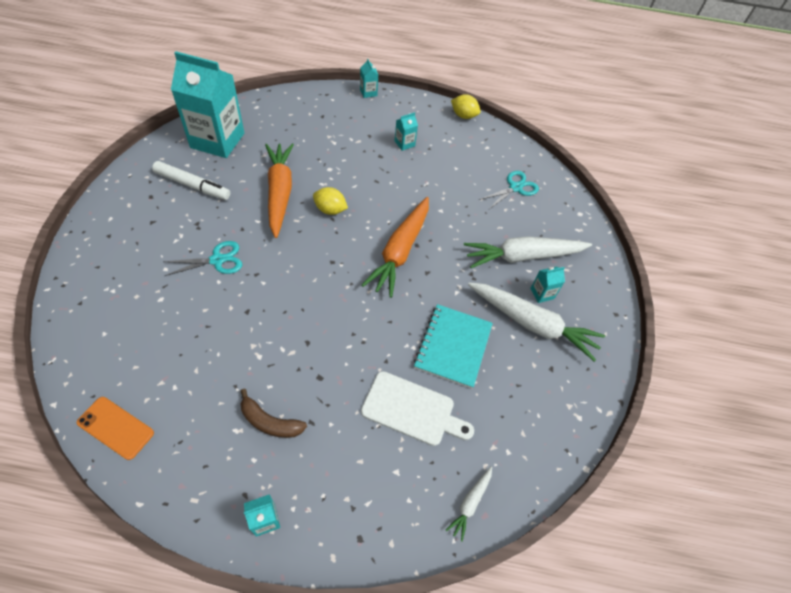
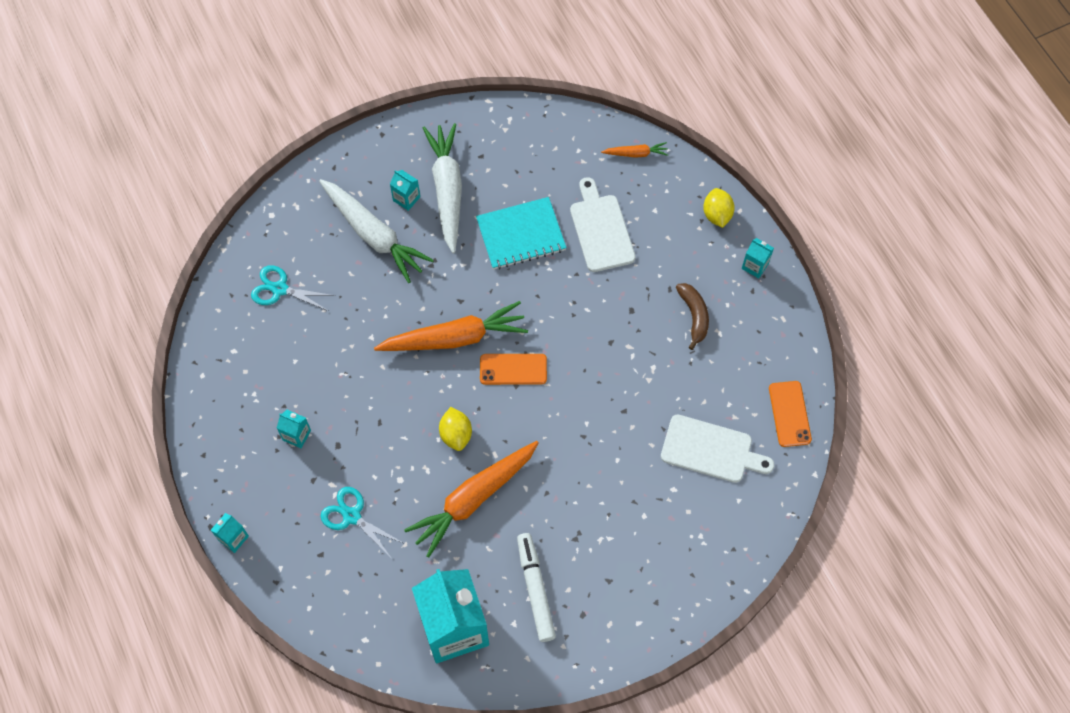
camera: 120 degrees left, 10 degrees up
(157, 344) = (711, 450): none -> white cutting board
(217, 260) = (597, 481): turquoise scissors -> turquoise scissors (352, 516)
(345, 268) = (513, 369): none -> orange phone
(463, 116) = (194, 406): yellow lemon -> yellow lemon (717, 215)
(470, 503) = (636, 153): white carrot -> orange carrot

